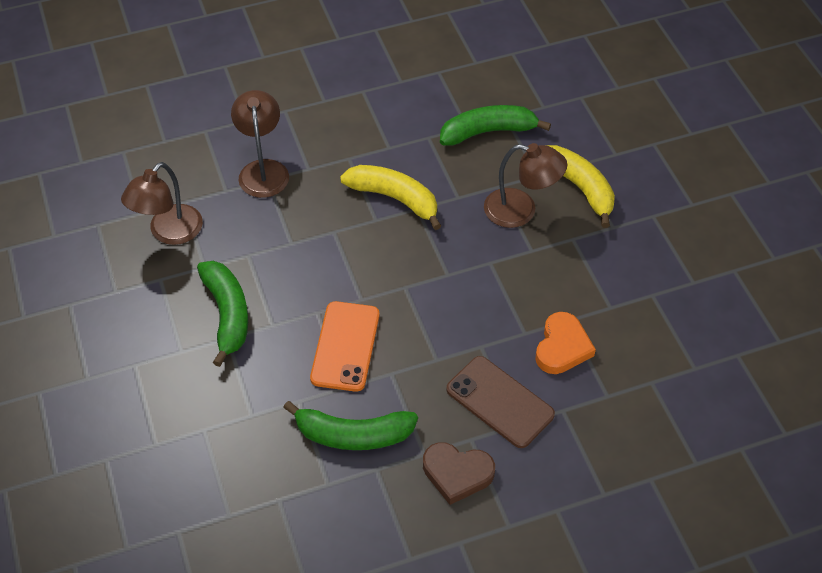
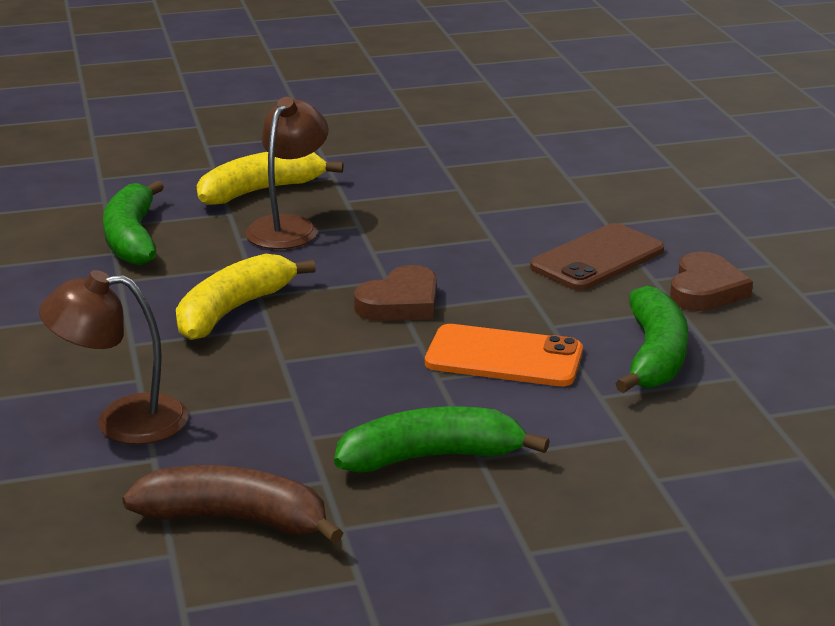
camera: 85 degrees left, 25 degrees down
(169, 233) = (235, 519): brown lamp -> brown banana
(414, 285) = (400, 303): none -> brown heart
(562, 347) = (516, 218): orange heart -> none

